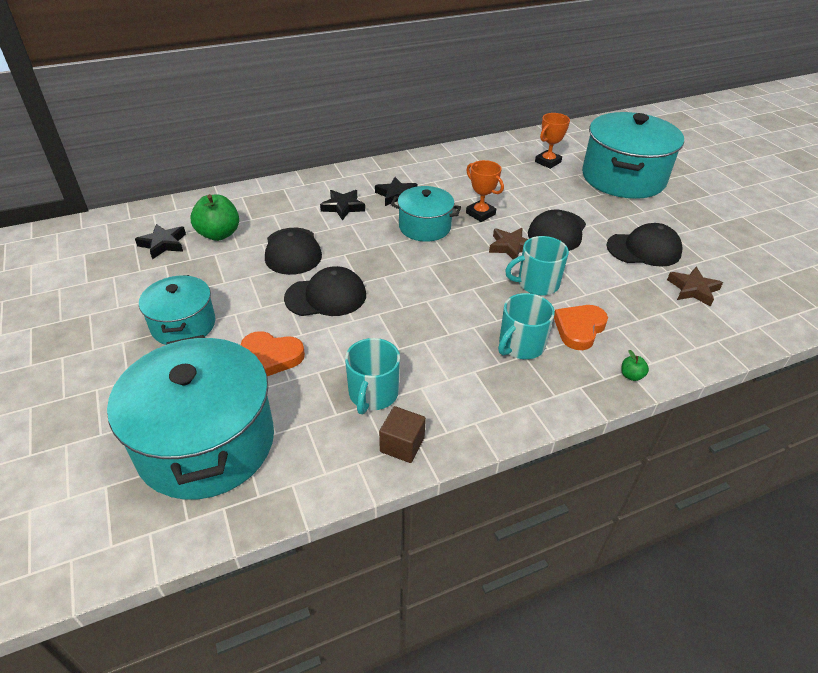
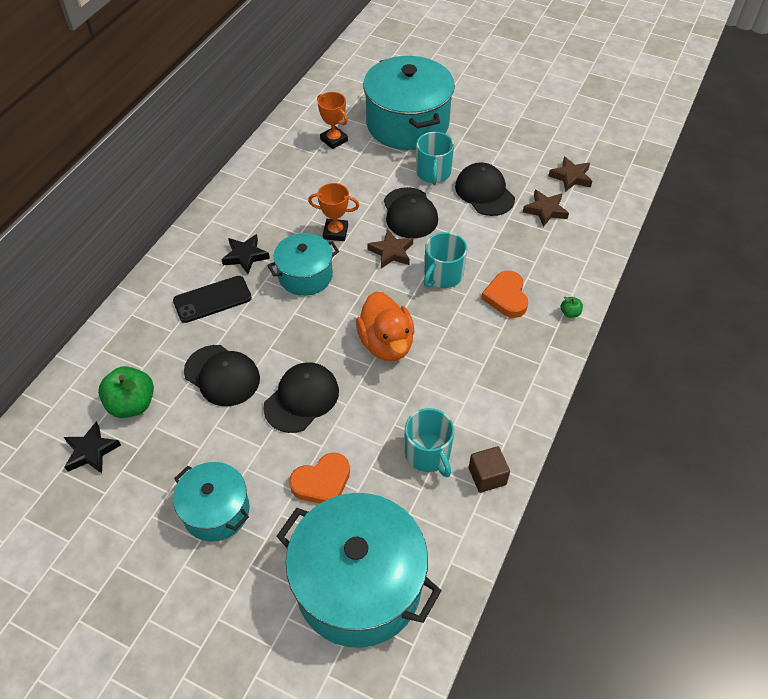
camera: 40 degrees left, 10 degrees up
(343, 207) = (212, 299): black star -> black phone
(433, 300) = (386, 343): none -> orange duck
(520, 345) = (483, 339): turquoise mug -> turquoise mug (433, 173)
(547, 162) = (334, 140): orange trophy -> orange trophy turned 45 degrees counterclockwise
(644, 249) = (484, 192): black cap -> black cap turned 75 degrees counterclockwise
(749, 279) = (571, 177): none -> brown star

